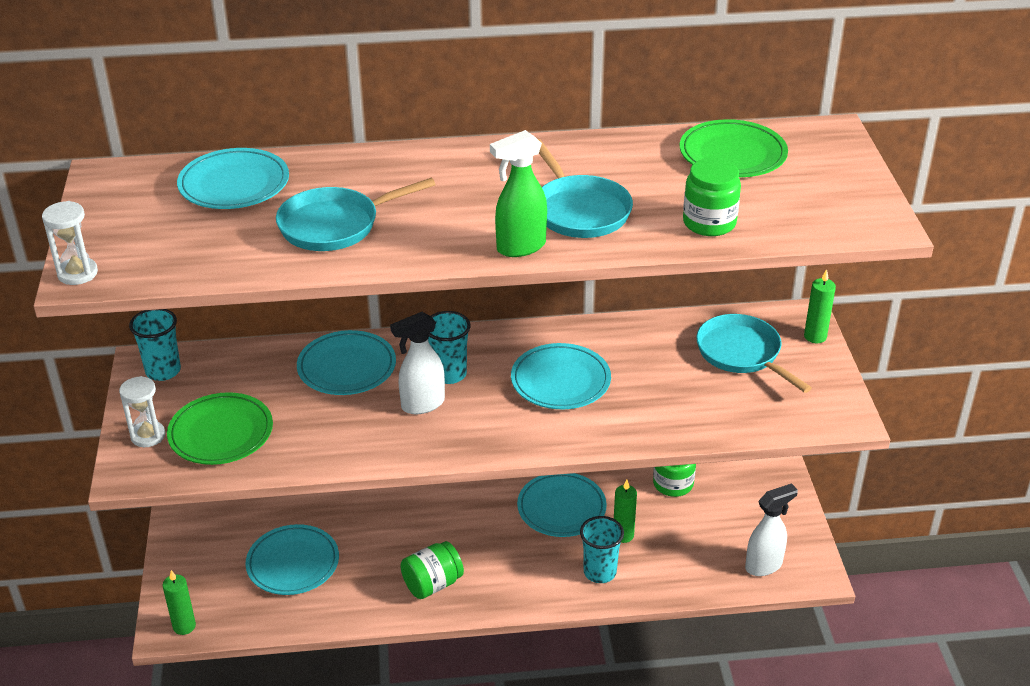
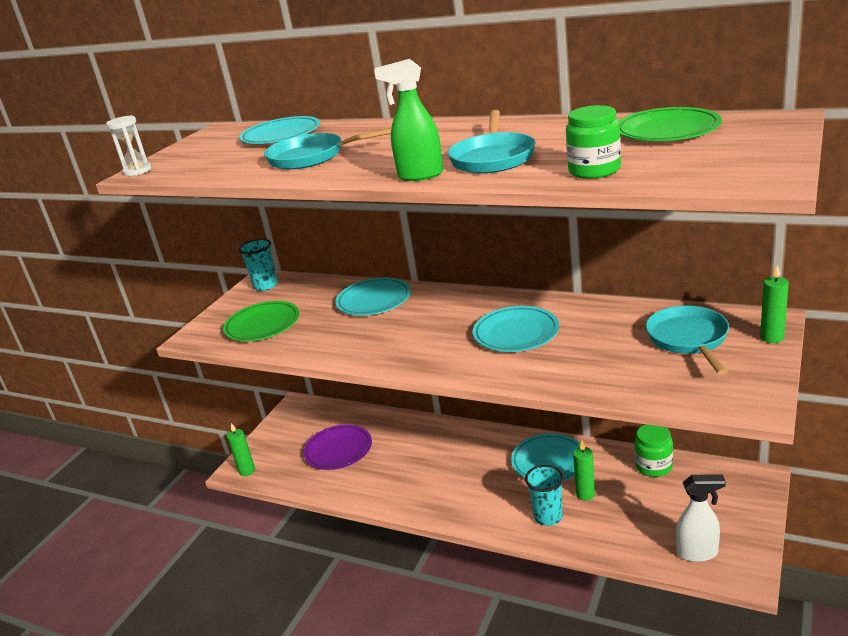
camera: 35 degrees right, 10 degrees down
(148, 436) = (222, 319): white hourglass -> none
(293, 563) = (338, 450): turquoise plate -> purple plate
(422, 404) = (402, 331): white spray bottle -> none
(432, 584) = (417, 489): green jar -> none
(449, 374) = (437, 315): turquoise cup -> none

